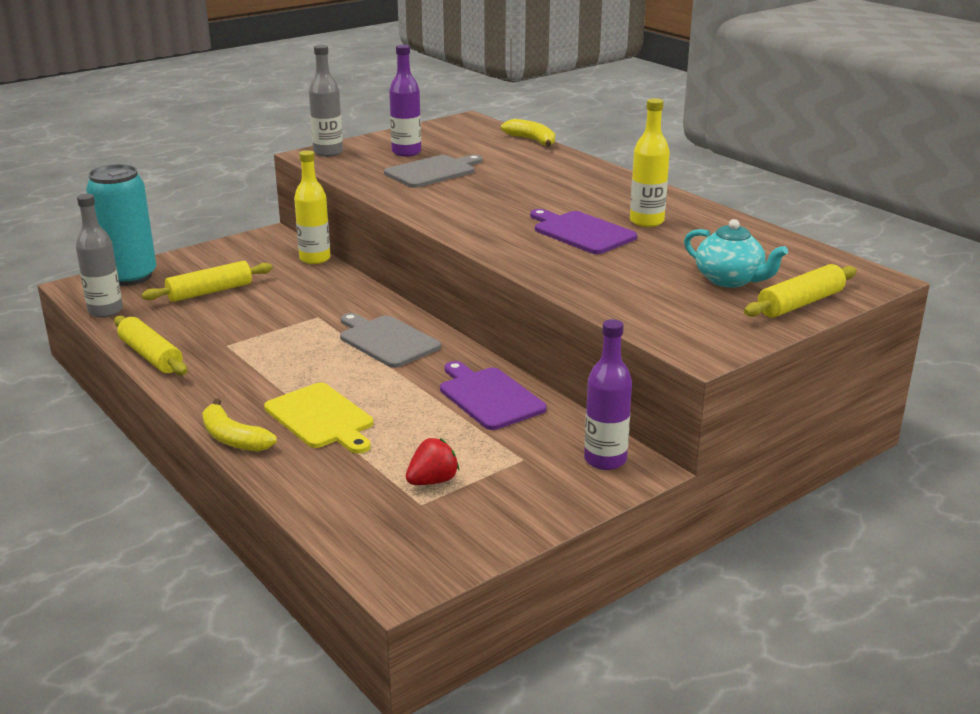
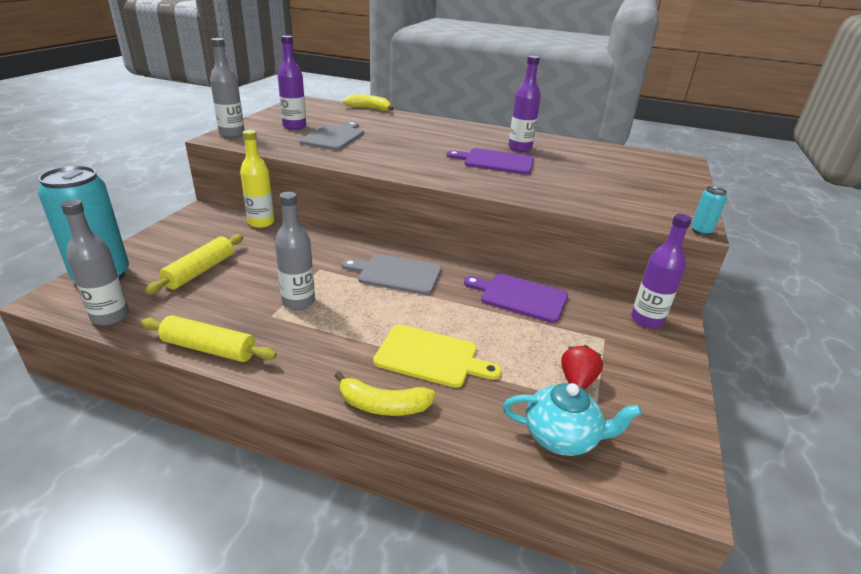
camera: 35 degrees left, 5 degrees up
(263, 340) = (298, 302): none -> grey bottle
(646, 221) = (520, 148): yellow bottle -> purple bottle
(698, 359) = (701, 231): none -> turquoise can
(730, 280) = (623, 175): turquoise teapot -> turquoise teapot (561, 437)
(800, 303) = (679, 182): yellow rolling pin -> none

